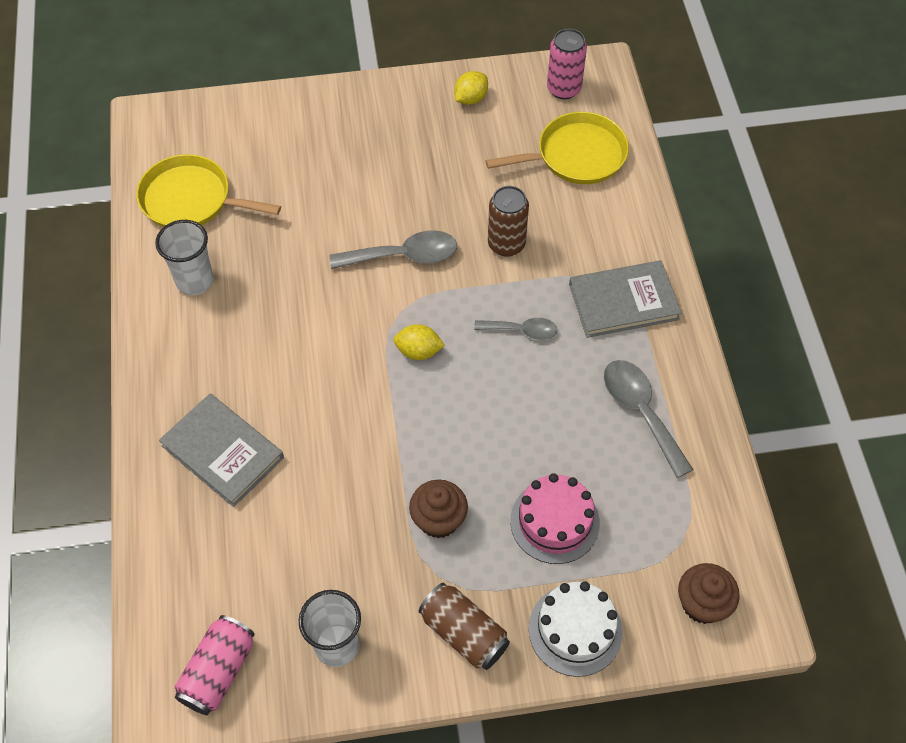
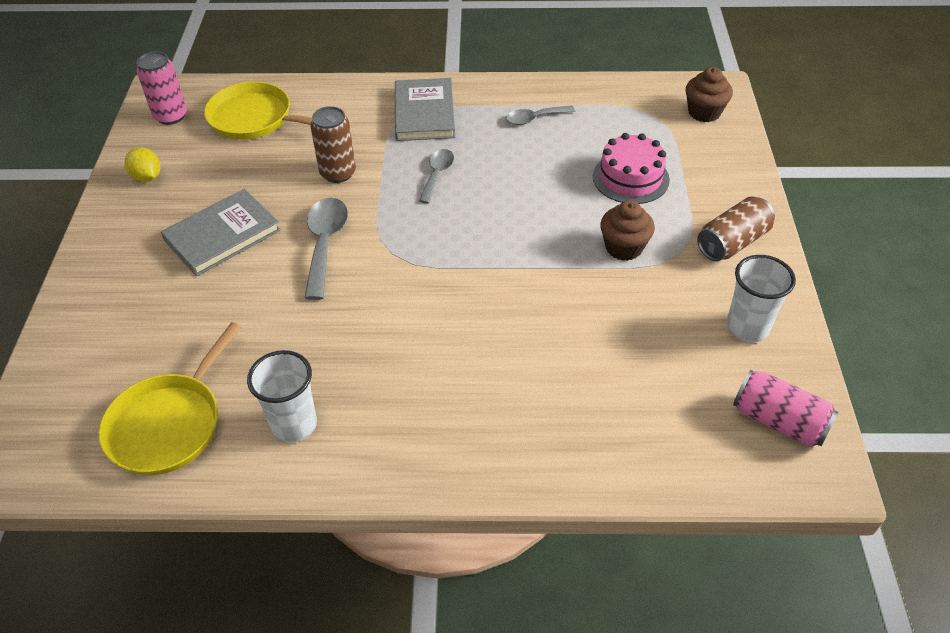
camera: 80 degrees left, 10 degrees down
(223, 451) = (529, 407): grey book -> grey book (222, 235)
(418, 351) = (442, 244): yellow lemon -> none
(575, 630) = (727, 178): white cake -> none
(576, 155) = (254, 118): yellow pan -> yellow pan turned 60 degrees counterclockwise
(641, 412) = (534, 118): grey spoon -> grey spoon, size x0.62

